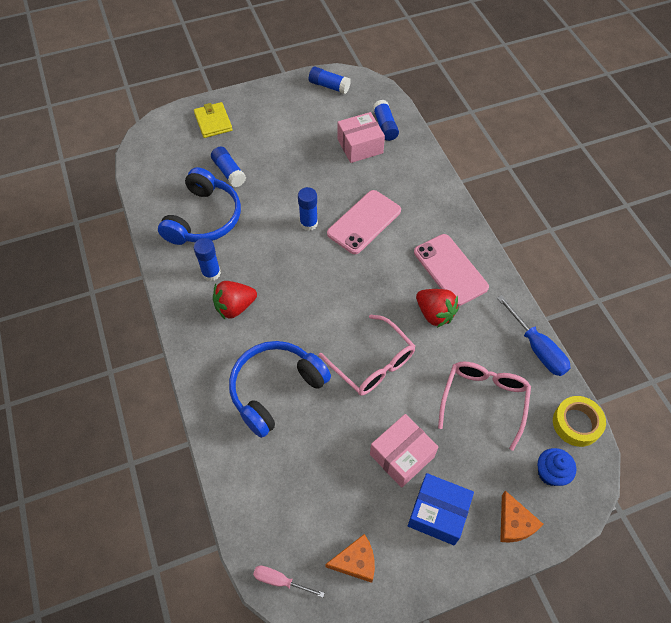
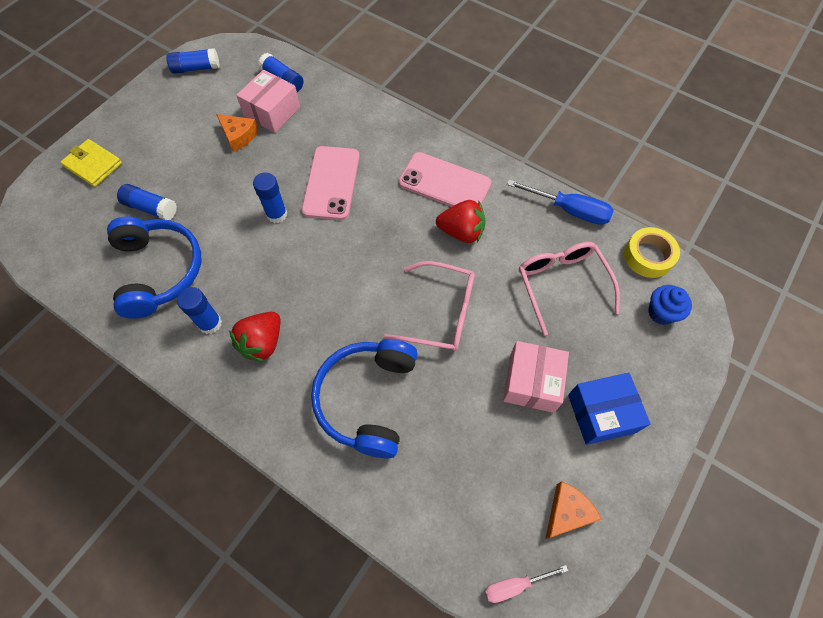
camera: 35 degrees left, 5 degrees up
(514, 523) = (667, 377): orange cheese -> orange cheese (238, 136)

